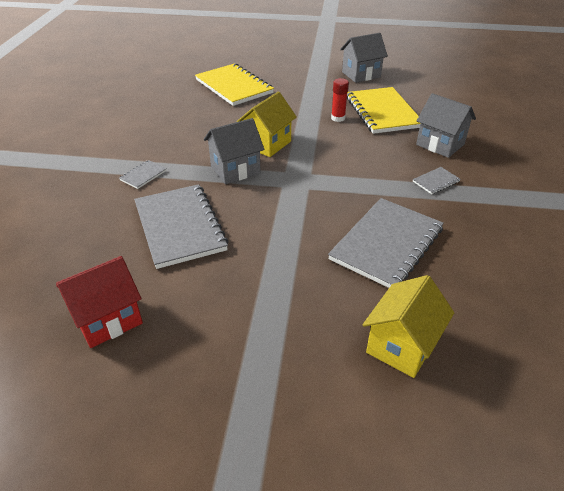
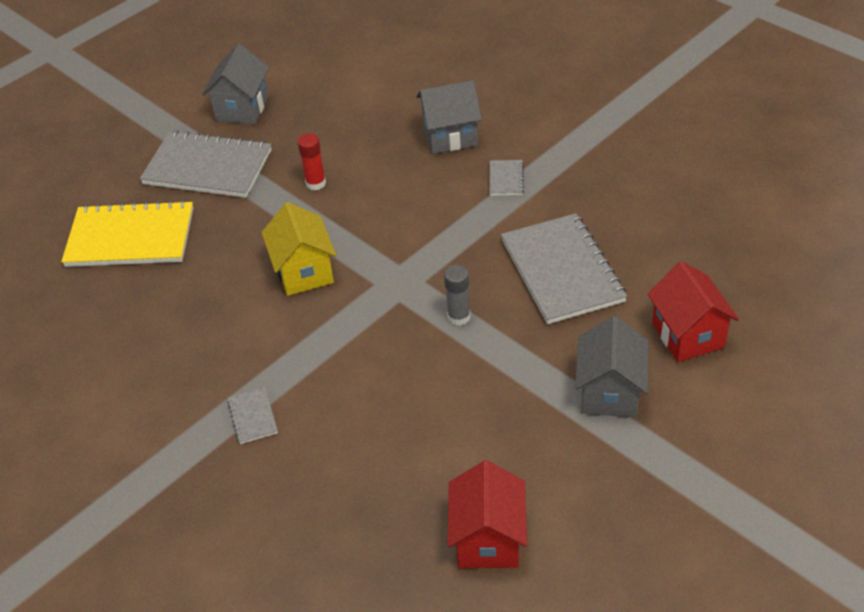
camera: 50 degrees left, 5 degrees up
(179, 227) = (389, 421): grey notebook -> grey notebook (207, 167)
(235, 170) = (328, 325): grey house -> grey house (609, 392)
(293, 216) = (459, 317): none -> grey glue stick
(382, 112) = (344, 140): yellow notebook -> none
(401, 346) = (688, 335): yellow house -> red house

